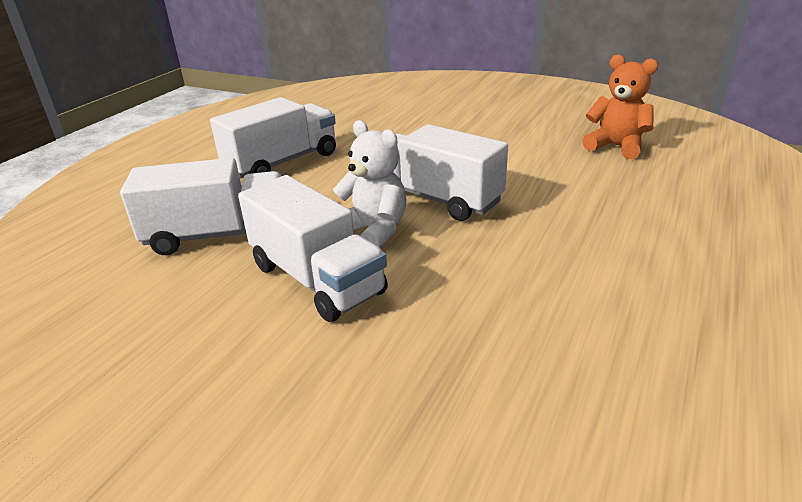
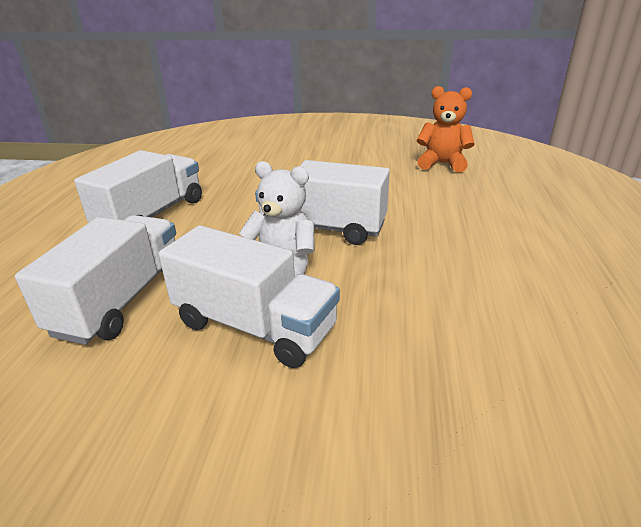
camera: 20 degrees left, 0 degrees up
(218, 235) = (121, 300): white truck -> white truck turned 45 degrees counterclockwise

